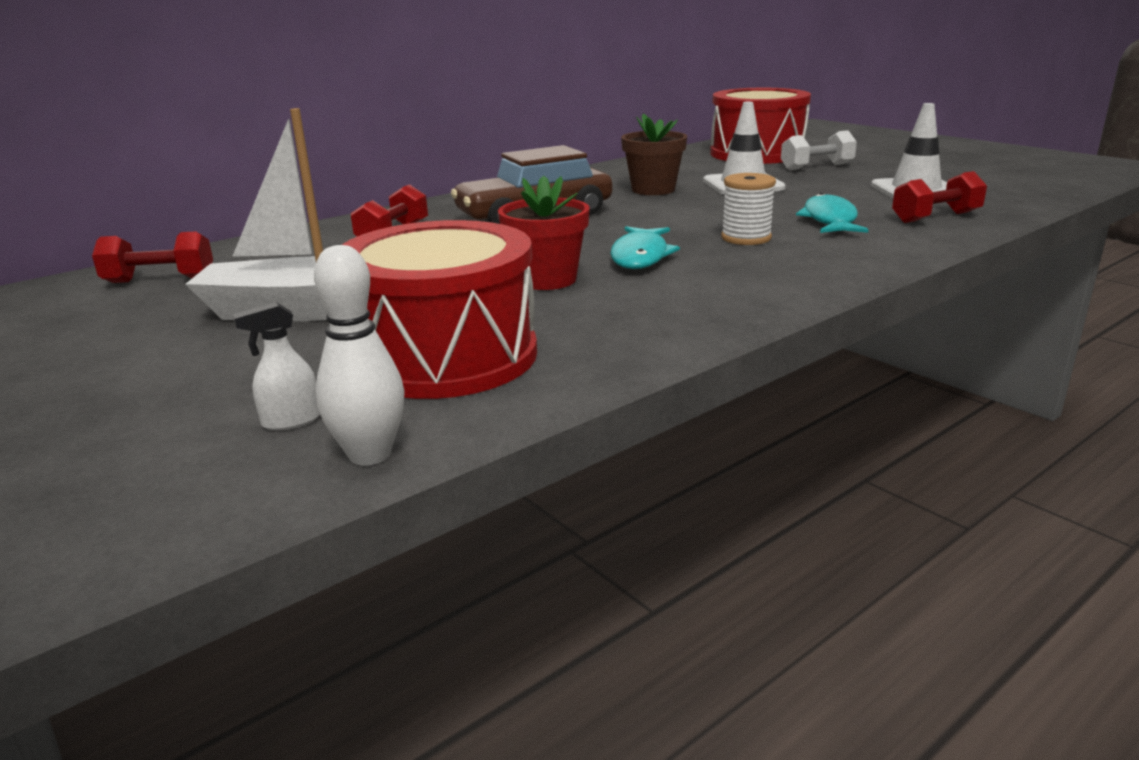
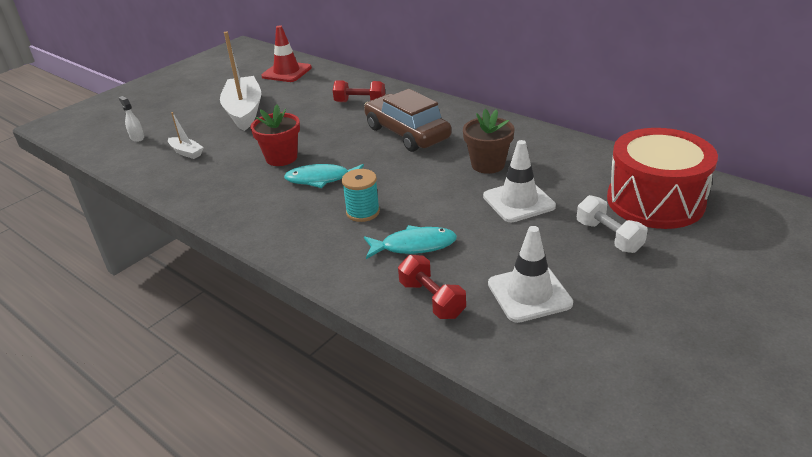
camera: 80 degrees right, 10 degrees up
(160, 280) = (286, 72): red dumbbell -> red traffic cone
(370, 454) = (107, 157): white bowling pin -> none
(445, 356) = (186, 152): red drum -> white boat
(746, 238) = (363, 212): white spool -> turquoise spool

